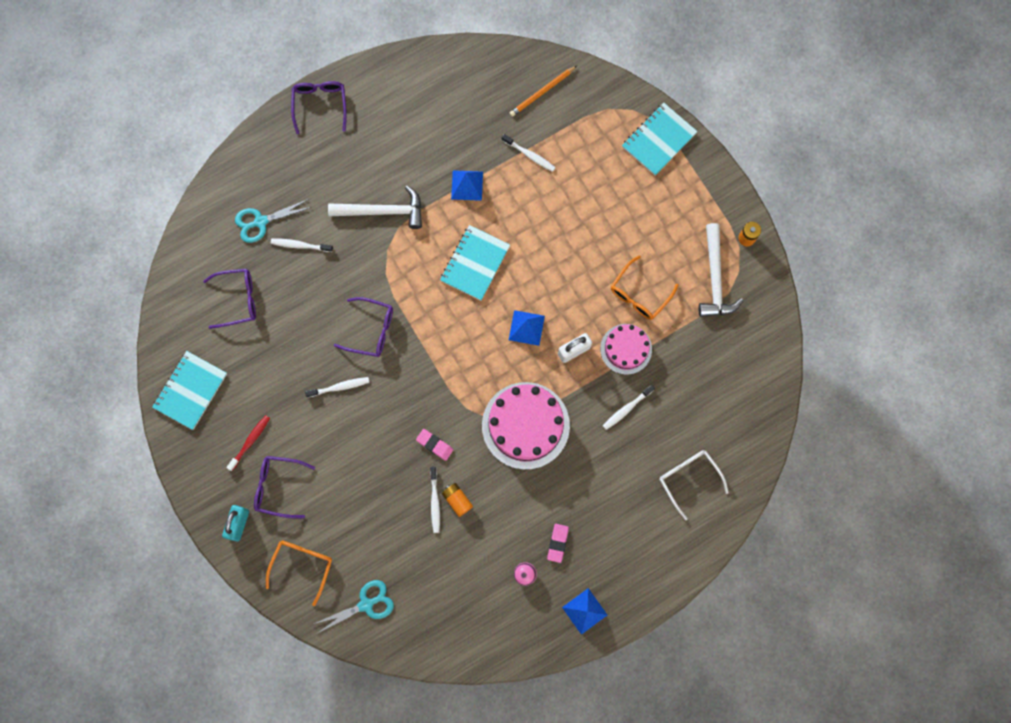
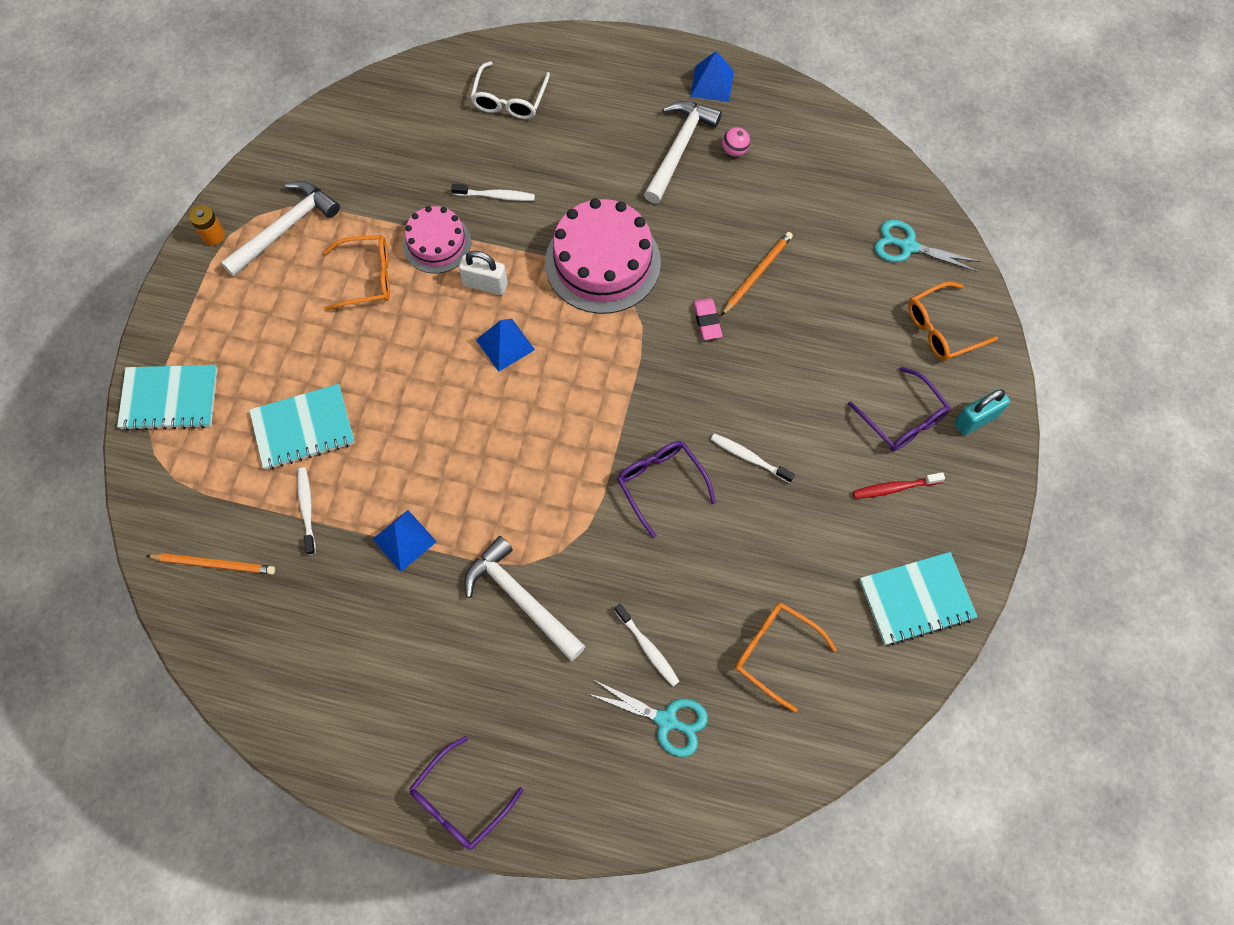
camera: 135 degrees left, 10 degrees down
(238, 299) = (774, 652): purple glasses -> orange glasses
(435, 501) = (757, 273): white toothbrush -> orange pencil
(457, 500) = (734, 257): orange battery -> none
(475, 263) = (486, 451): turquoise notebook -> turquoise notebook (303, 428)
(557, 543) = (679, 149): pink eraser -> white hammer

